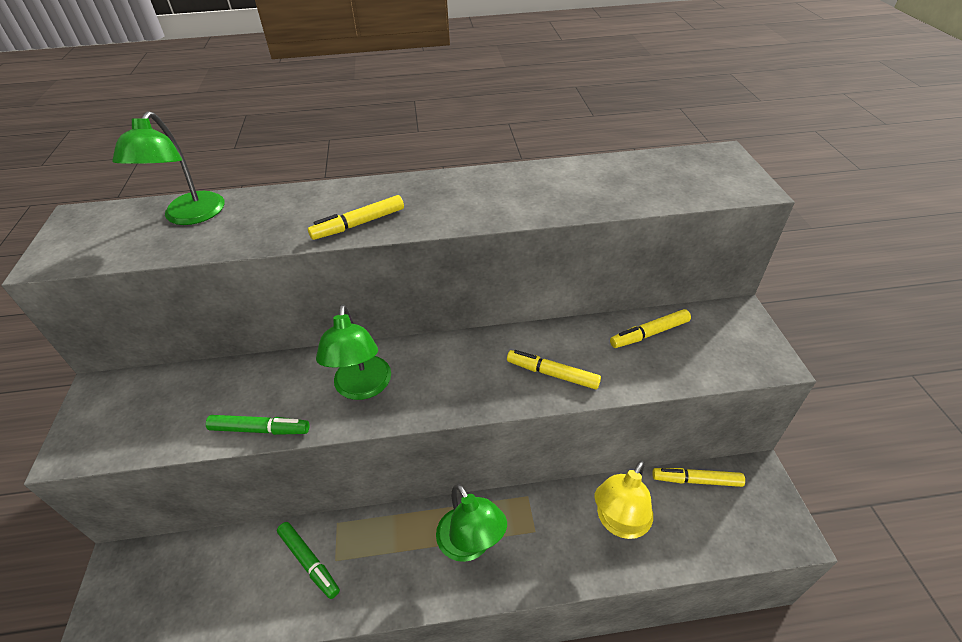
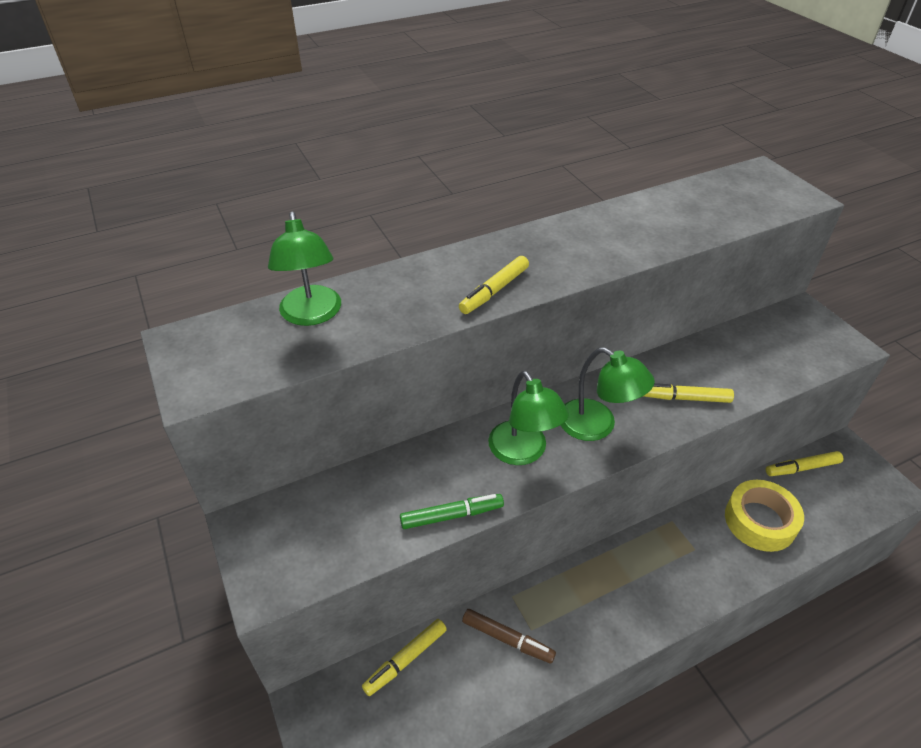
camera: 20 degrees left, 0 degrees up
(309, 562) = (507, 639): green marker -> brown marker
(470, 544) = (646, 577): green lamp -> green lamp (597, 426)
(619, 522) = (760, 521): yellow lamp -> yellow tape
(649, 334) = (743, 344): yellow marker -> yellow marker (406, 660)

